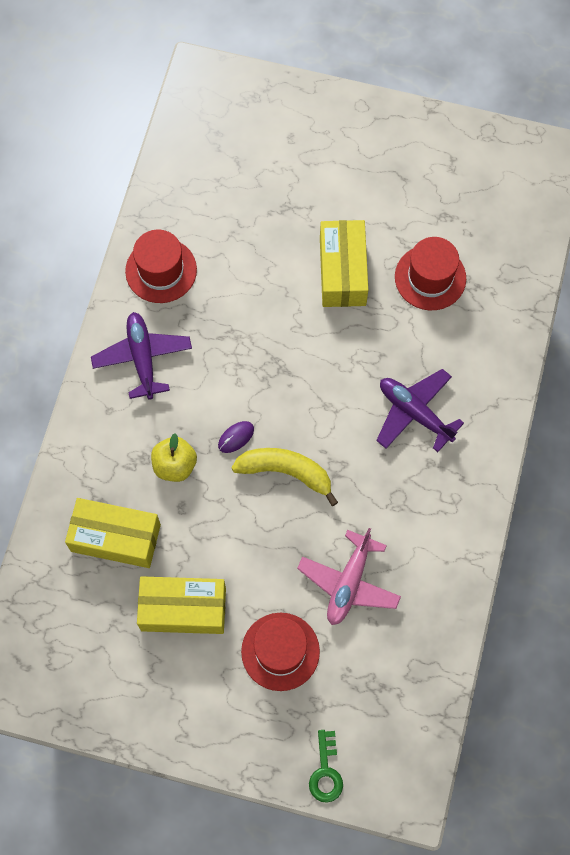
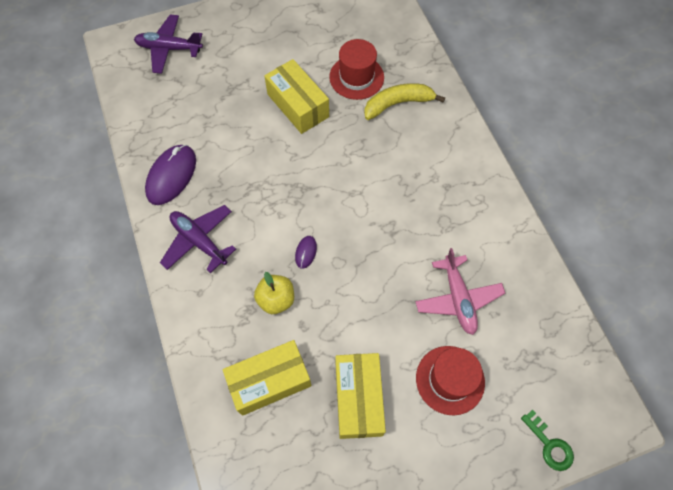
camera: 35 degrees left, 5 degrees down
(161, 270) = (171, 176): red hat -> purple mouse
(183, 609) = (358, 399): yellow box -> yellow box turned 60 degrees counterclockwise
(286, 472) = (358, 253): yellow banana -> yellow banana (398, 104)
(414, 413) = (412, 162): purple plane -> purple plane (169, 49)

